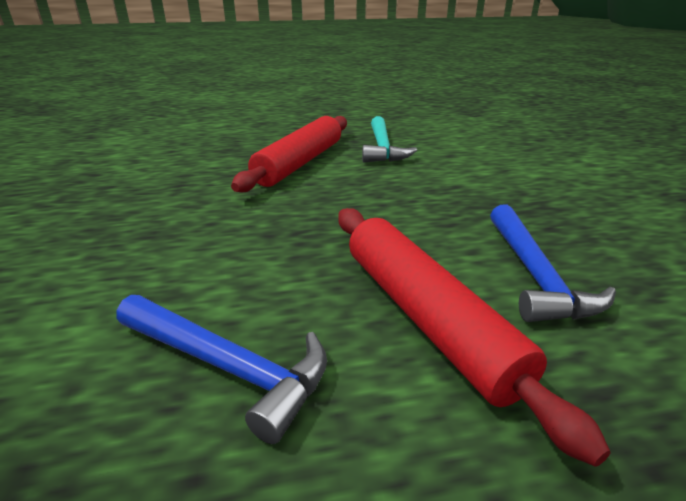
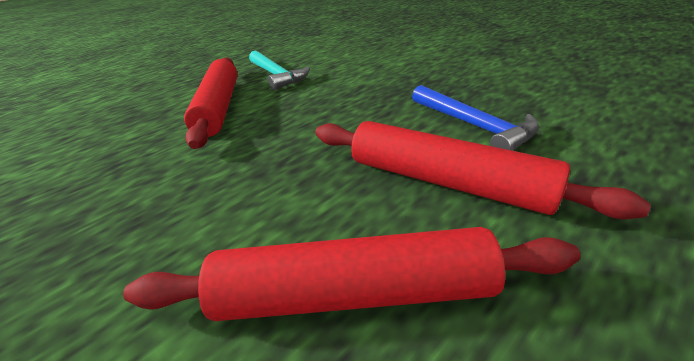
camera: 30 degrees left, 5 degrees up
(228, 366) = (353, 294): blue hammer -> red rolling pin

